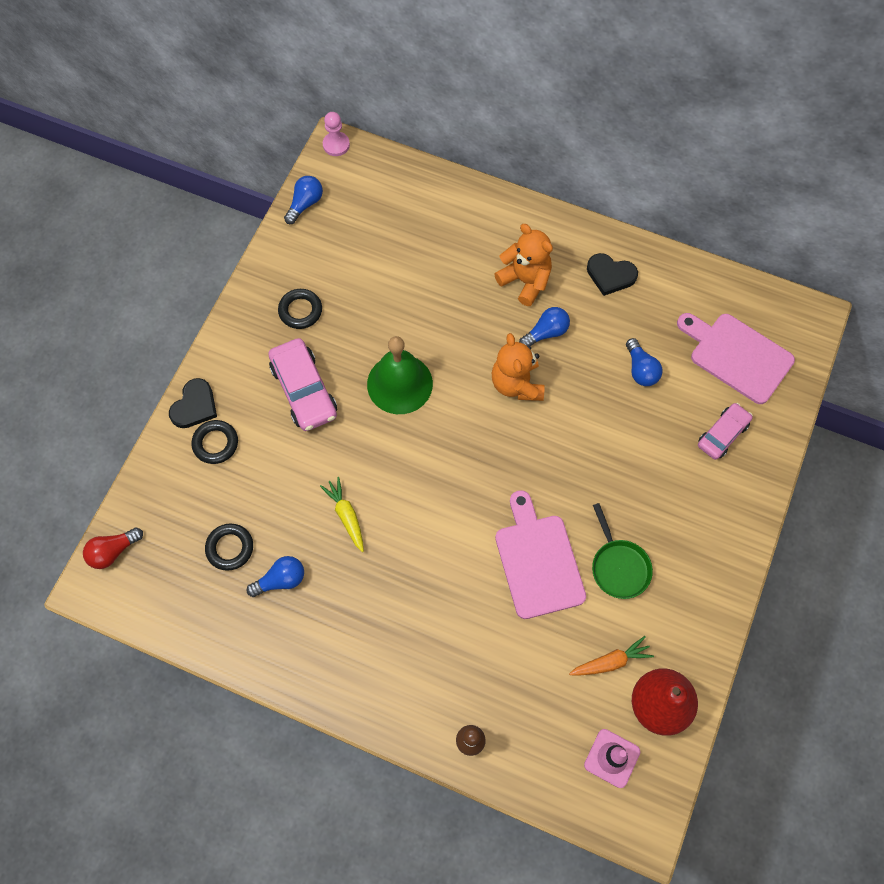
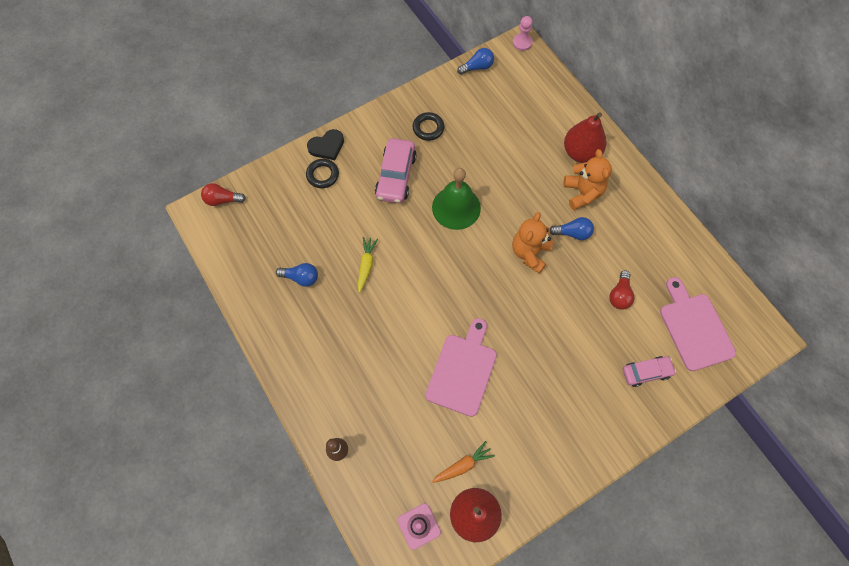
camera: 35 degrees right, 0 degrees up
(230, 548) = (286, 240): black ring -> none
(491, 236) = (581, 152): none -> red pear
(610, 275) = (643, 223): black heart -> none
(611, 661) = (463, 465): orange carrot -> orange carrot turned 45 degrees counterclockwise
(618, 566) = (512, 409): green pan -> none
(640, 369) = (619, 295): blue light bulb -> red light bulb

